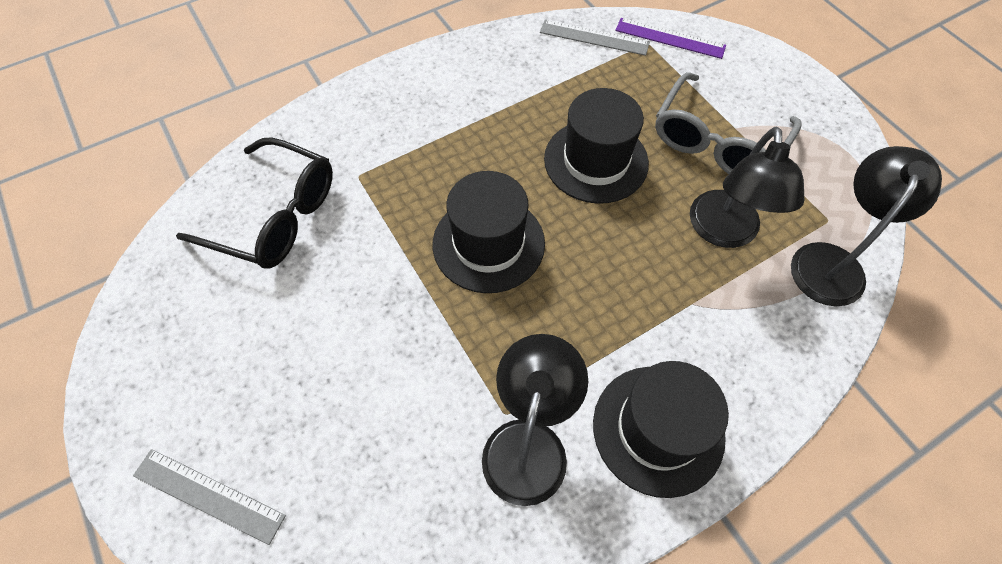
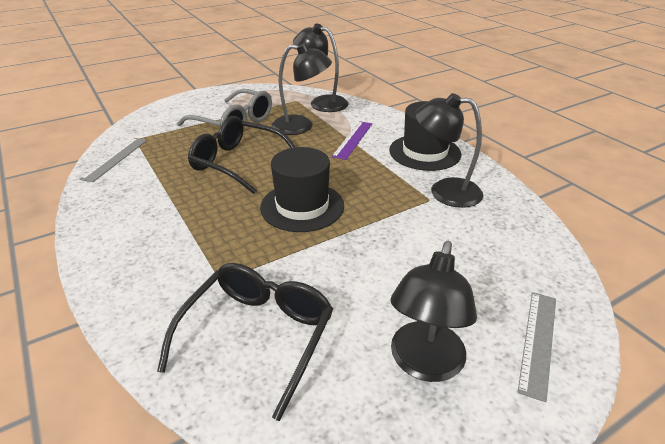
camera: 90 degrees left, 25 degrees down
(208, 362) = (424, 364): none -> black lamp
(596, 161) = (237, 163): black hat -> black glasses
(670, 38) = (135, 131): purple ruler -> purple ruler (353, 139)

